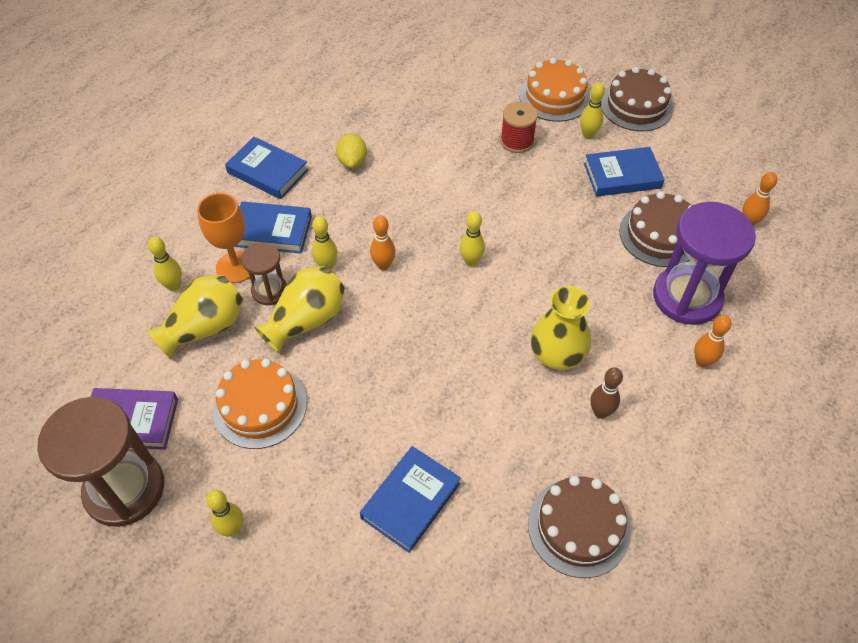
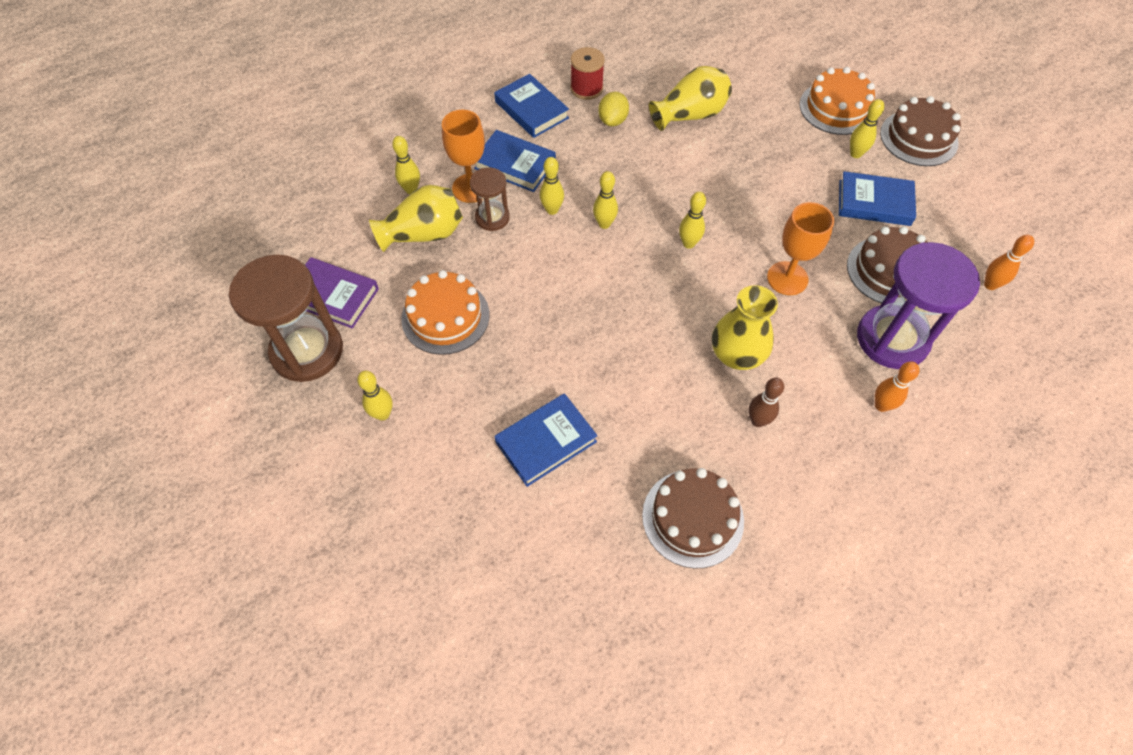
camera: 20 degrees right, 5 degrees up
(306, 320) = (515, 253): yellow vase -> yellow vase (690, 115)
(383, 265) = (604, 224): orange bowling pin -> yellow bowling pin
(517, 141) = (780, 142): red spool -> red spool (586, 88)
(574, 268) = (787, 278): none -> orange goblet

